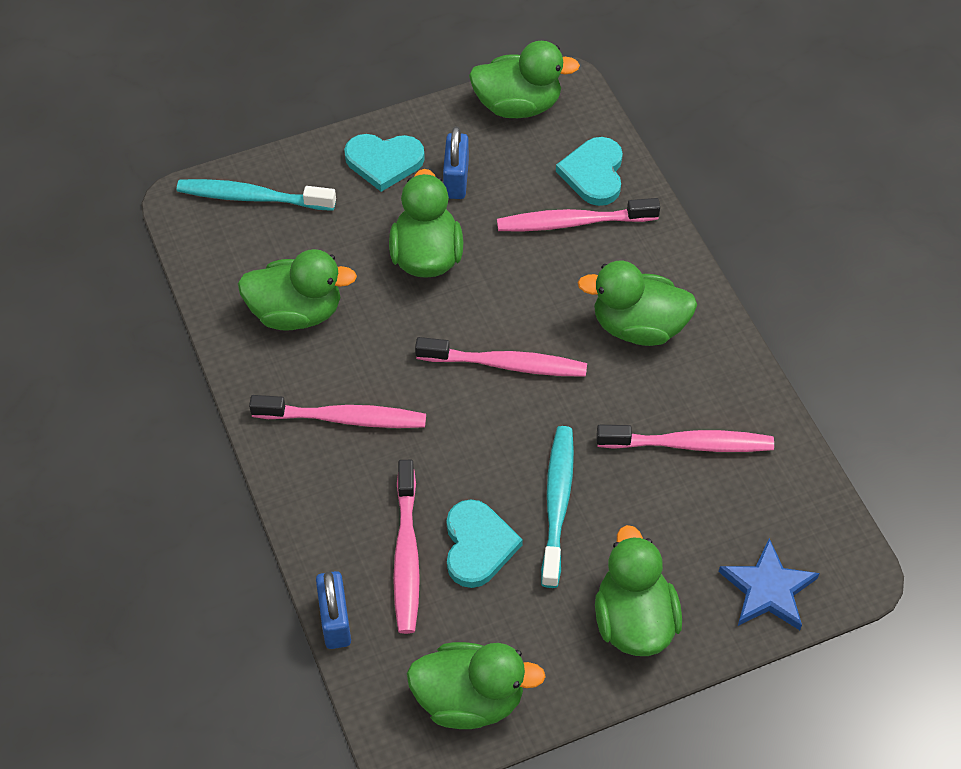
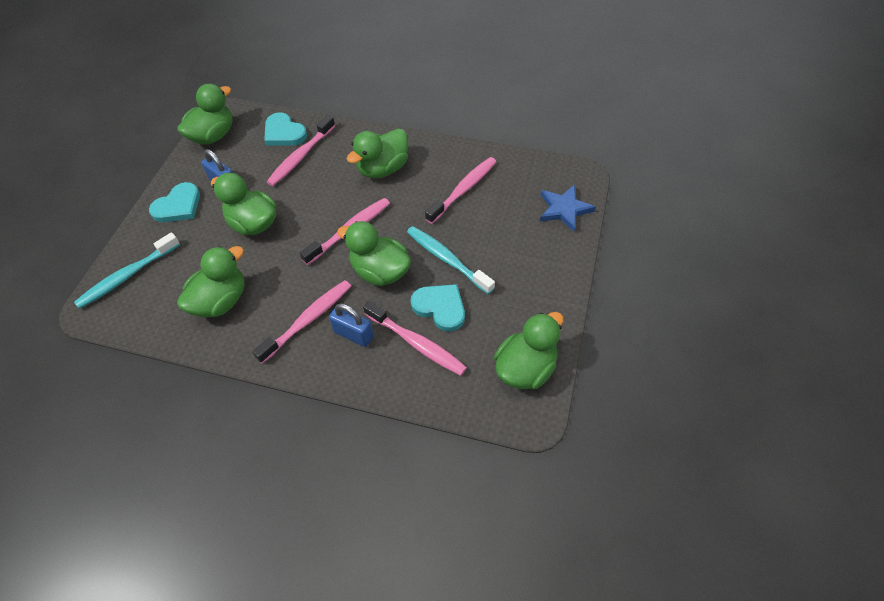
camera: 50 degrees left, 0 degrees up
(335, 621) = (426, 403): blue padlock -> blue padlock (354, 334)
(634, 621) = (538, 269): green duck -> green duck (380, 271)

